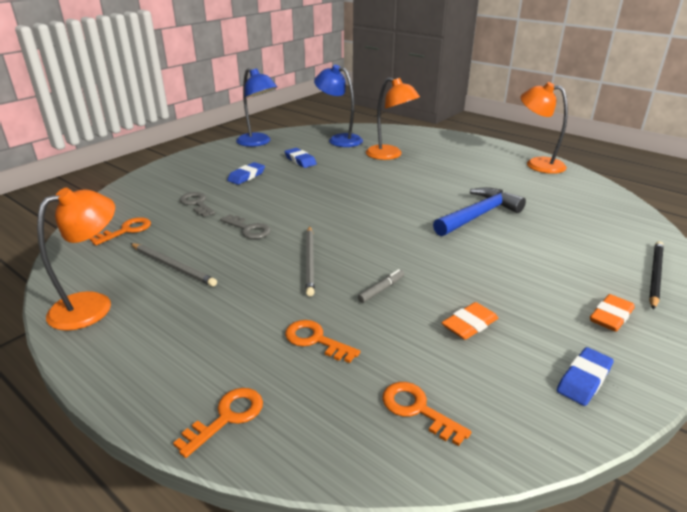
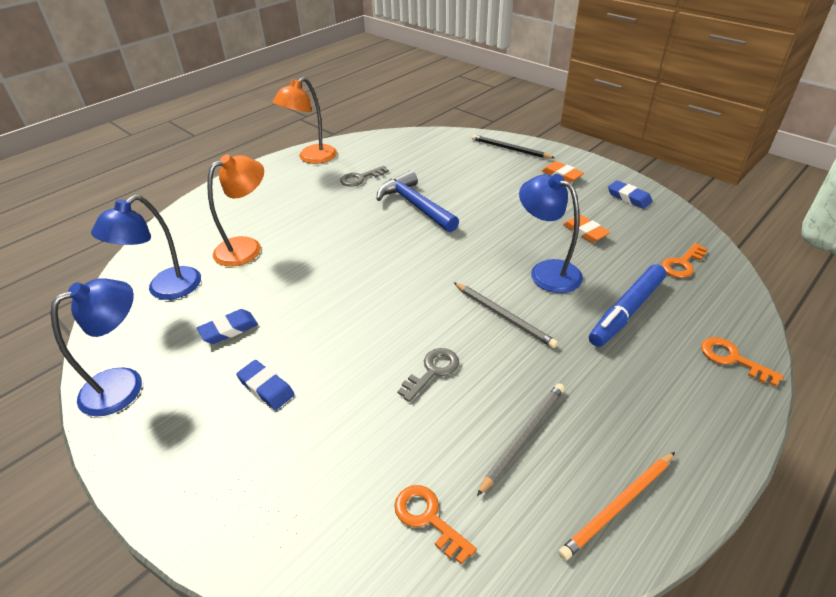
camera: 85 degrees left, 10 degrees up
(93, 305) = (618, 506): orange lamp -> orange pencil
(196, 203) = (349, 439): grey key -> grey key (360, 178)
(310, 261) = (504, 316): grey pencil -> grey pencil turned 45 degrees clockwise
(316, 340) = (626, 311): orange key -> blue marker
(381, 289) = (546, 271): grey marker -> blue lamp

